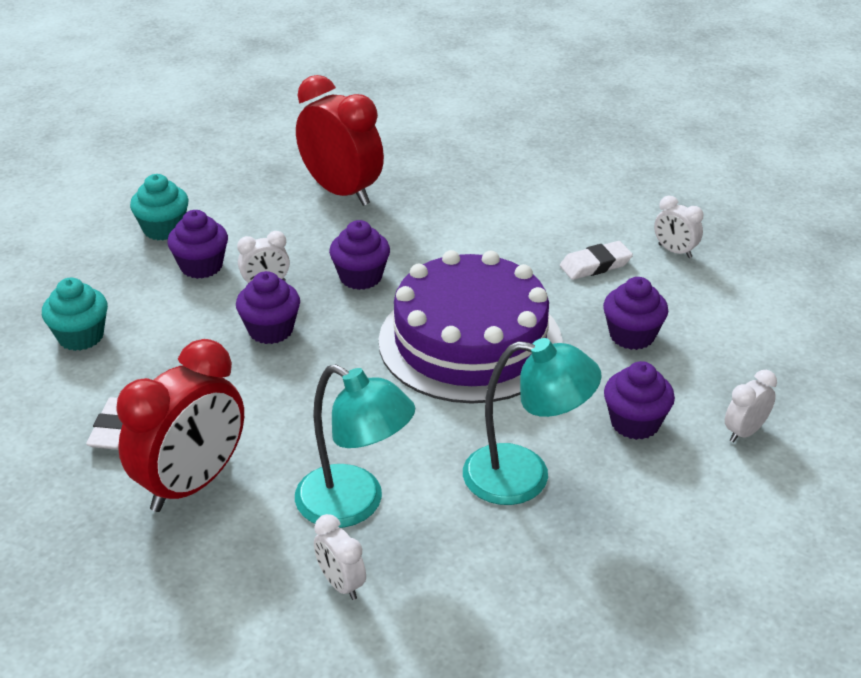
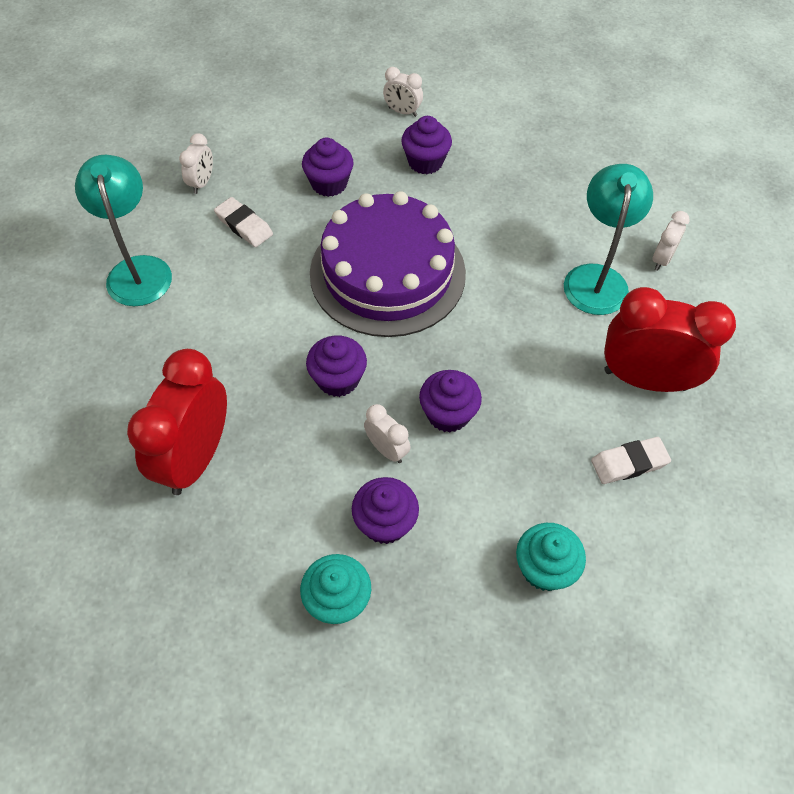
camera: 115 degrees left, 20 degrees up
(525, 477) = (511, 201): turquoise lamp -> turquoise lamp (138, 269)

